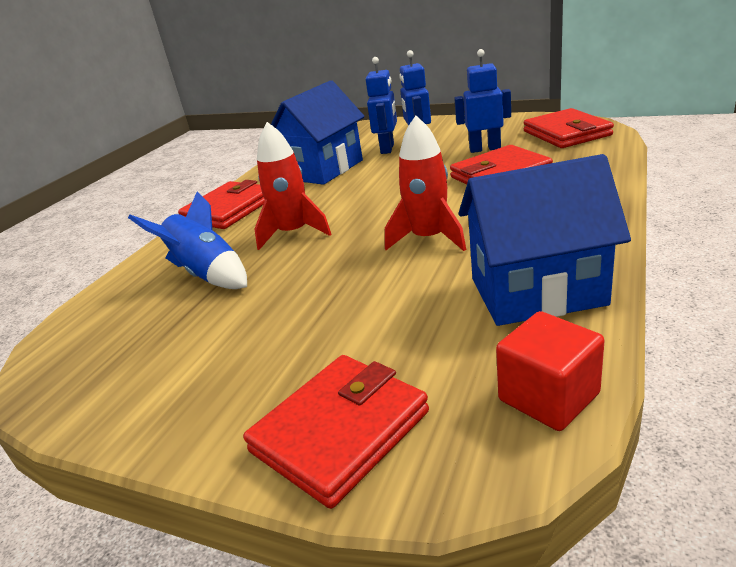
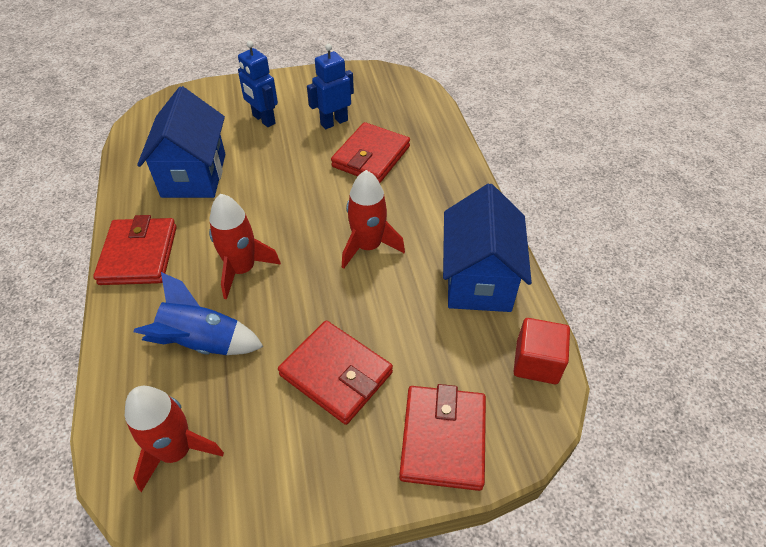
camera: 40 degrees left, 20 degrees up
(101, 342) = (176, 451): none -> red rocket
(388, 149) = (238, 133): blue robot -> none
(537, 291) = (478, 280): blue house -> blue house turned 45 degrees counterclockwise
(566, 133) = (389, 93): red wallet -> red wallet (336, 374)

